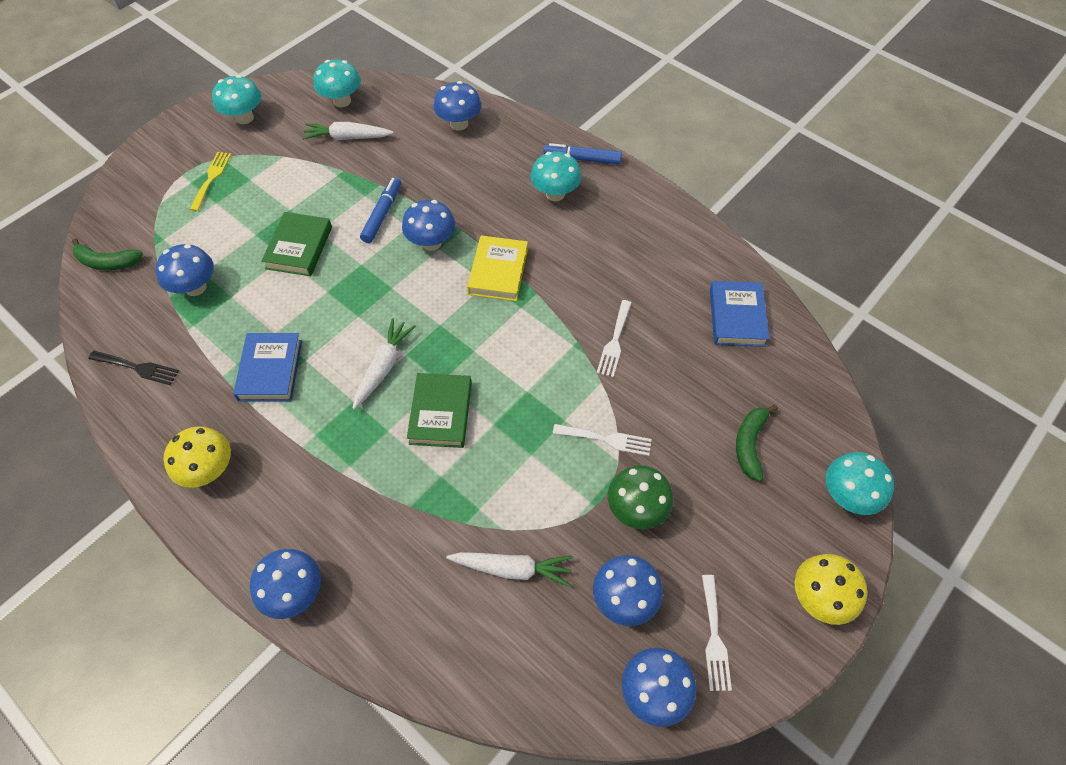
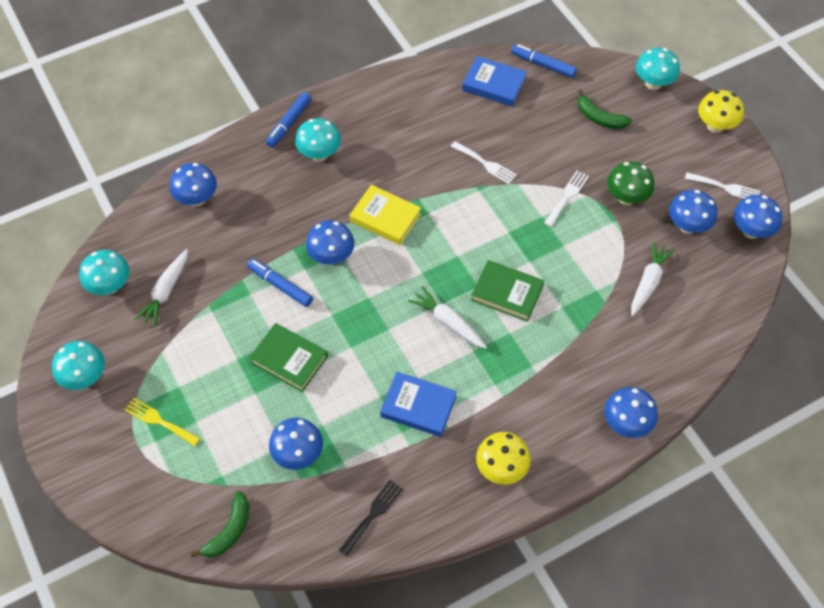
camera: 70 degrees left, 0 degrees up
(799, 359) = (543, 65): none -> blue marker

